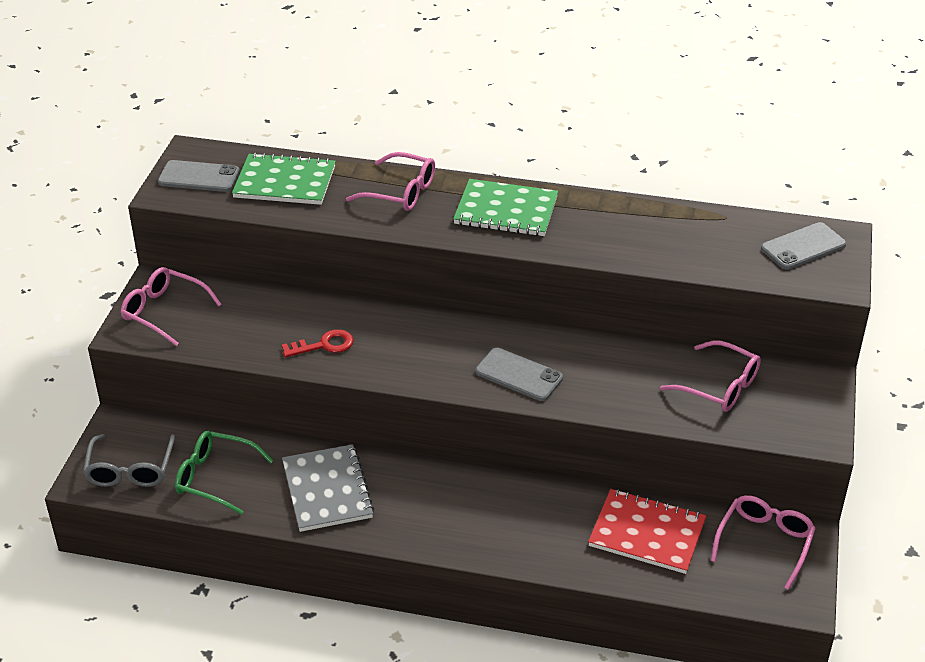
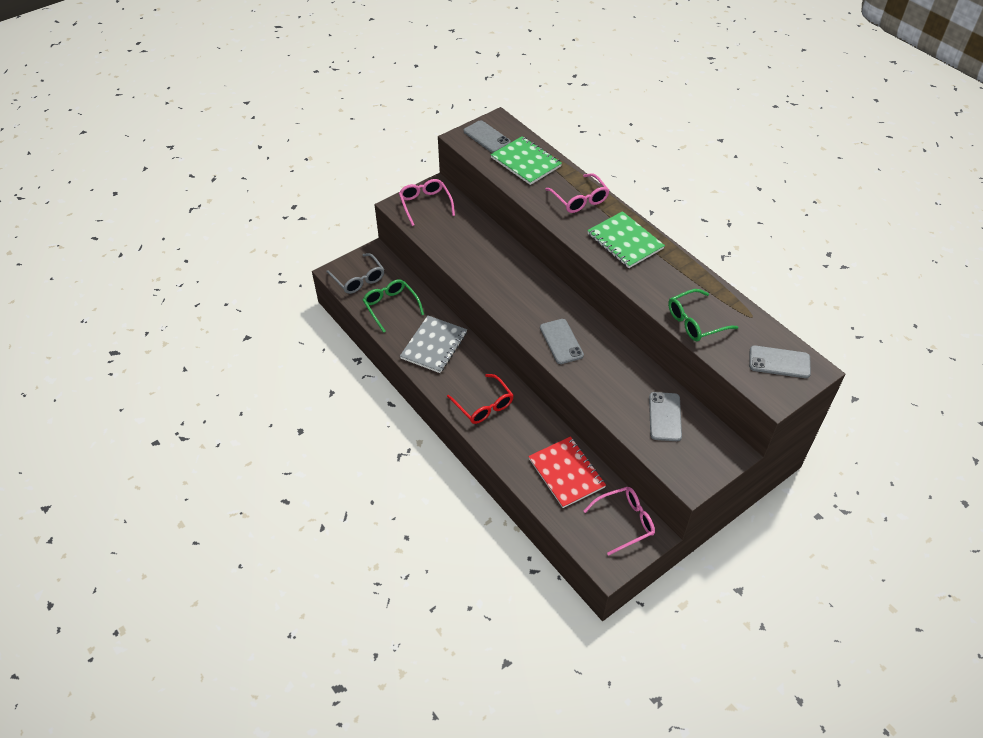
camera: 40 degrees right, 10 degrees up
(130, 470) = (358, 279): grey glasses -> grey glasses turned 75 degrees counterclockwise
(324, 345) = (481, 266): red key -> none
(469, 521) = (484, 405): none -> red glasses
(677, 253) = (695, 322): none -> green glasses
(719, 387) = (665, 417): pink glasses -> grey phone

